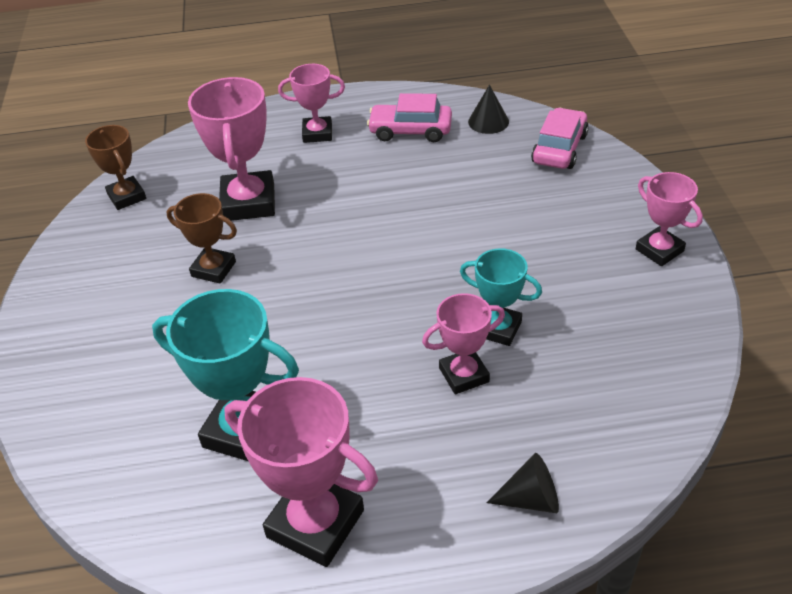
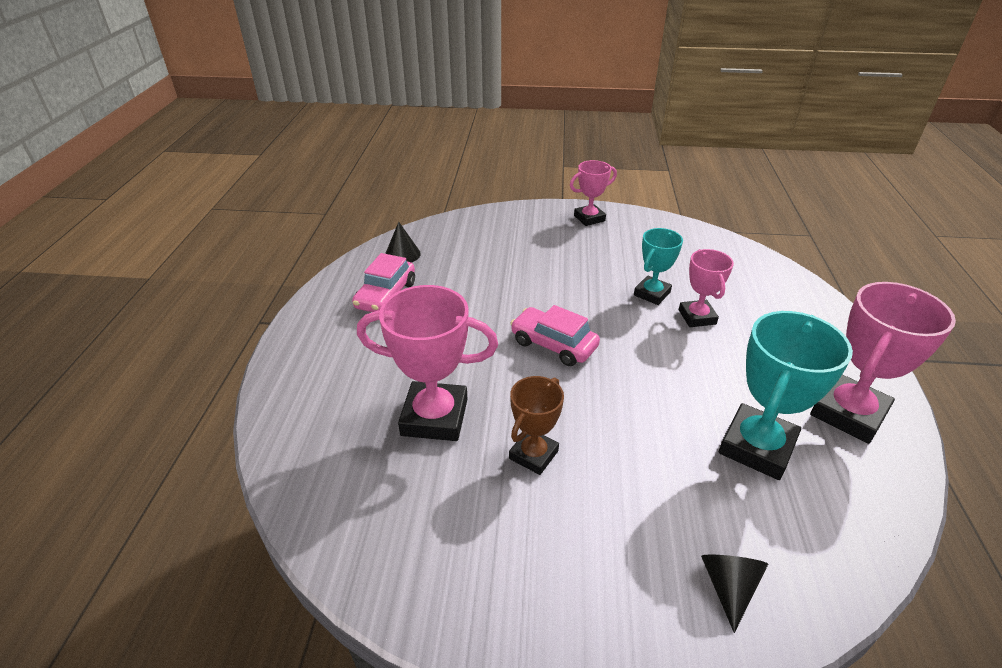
camera: 80 degrees left, 5 degrees down
(127, 197) = (361, 535): brown trophy -> none
(317, 133) = (347, 353): pink trophy -> none
(531, 499) = (807, 309): black cone -> black cone (728, 587)
(559, 149) = (460, 231): pink car -> pink car (553, 344)

